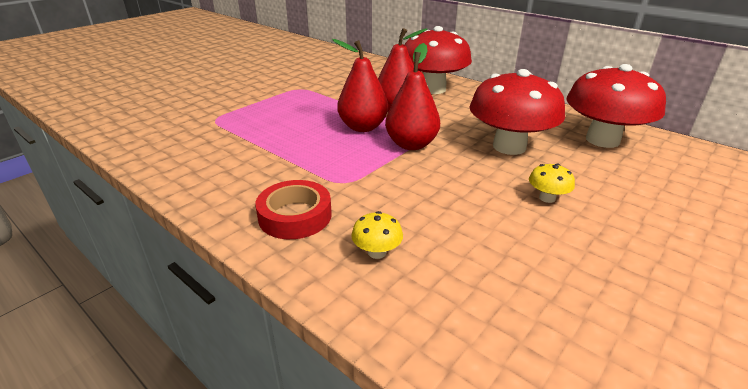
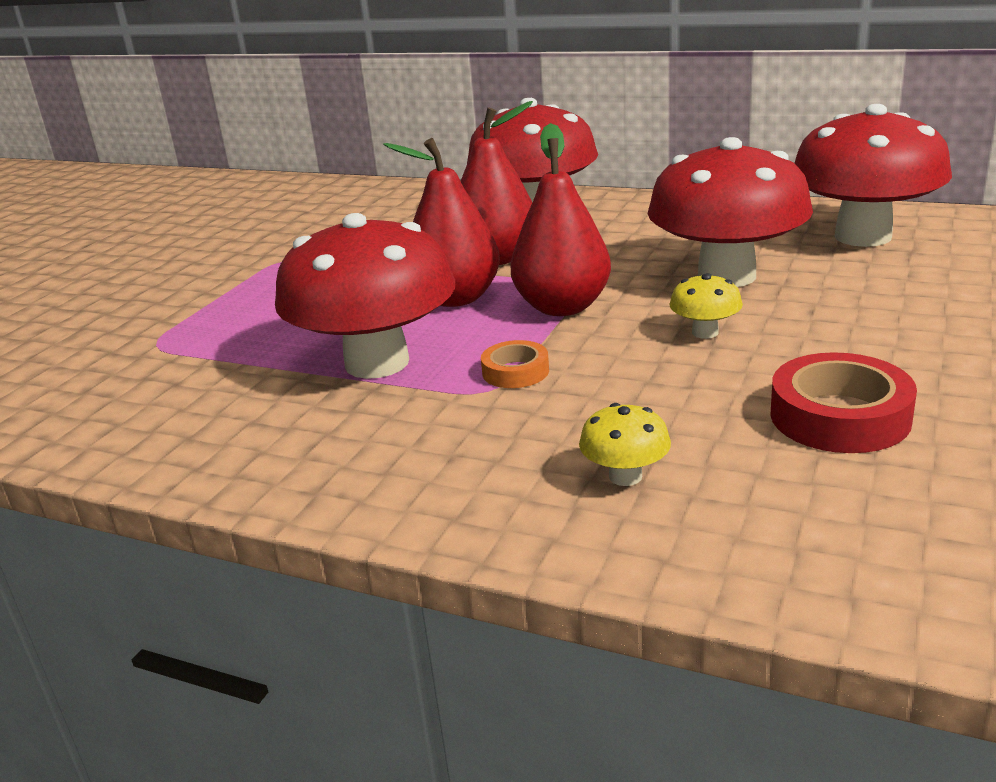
camera: 15 degrees left, 5 degrees down
(295, 216) = (442, 460): red tape -> red tape (839, 416)
(302, 153) = (377, 363): none -> red mushroom
(363, 175) = (515, 371): none -> orange tape
(547, 198) = (835, 336): yellow mushroom -> yellow mushroom (705, 332)

